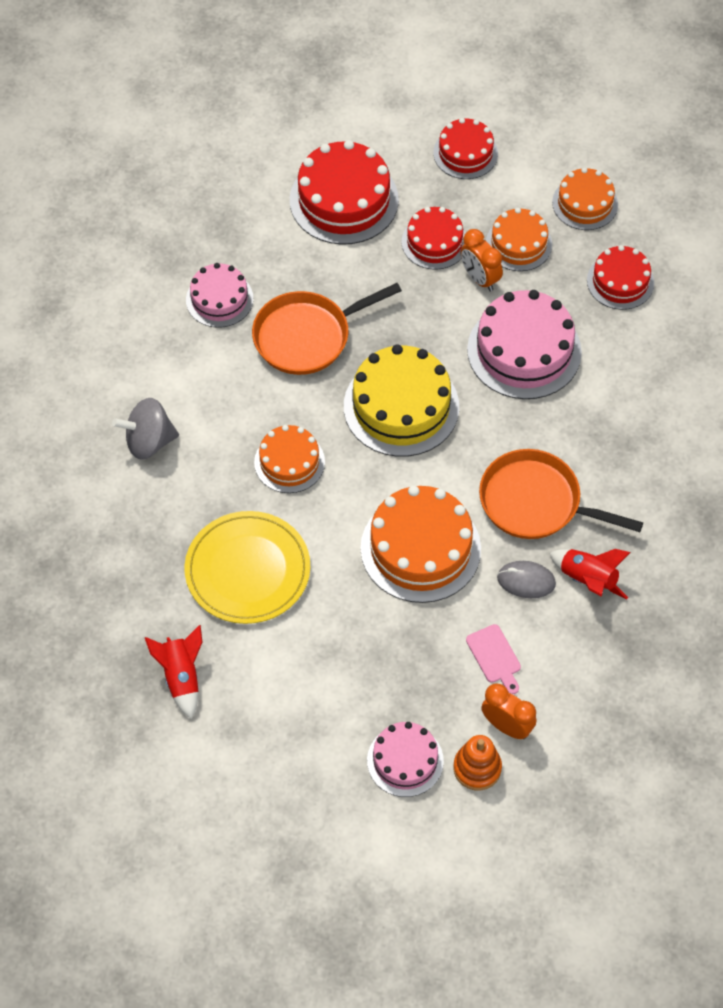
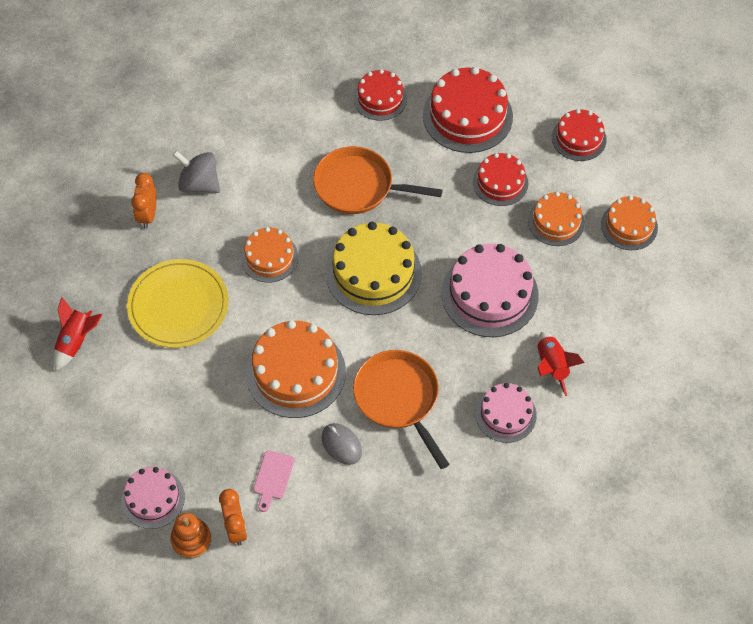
camera: 40 degrees right, 0 degrees up
(219, 299) = (327, 125): pink cake -> pink cake (506, 414)
(479, 278) = (507, 226): orange clock -> orange clock (148, 215)
(588, 580) = (382, 475): red rocket -> red rocket (551, 366)
(620, 281) = (602, 295): red cake -> red cake (380, 98)

